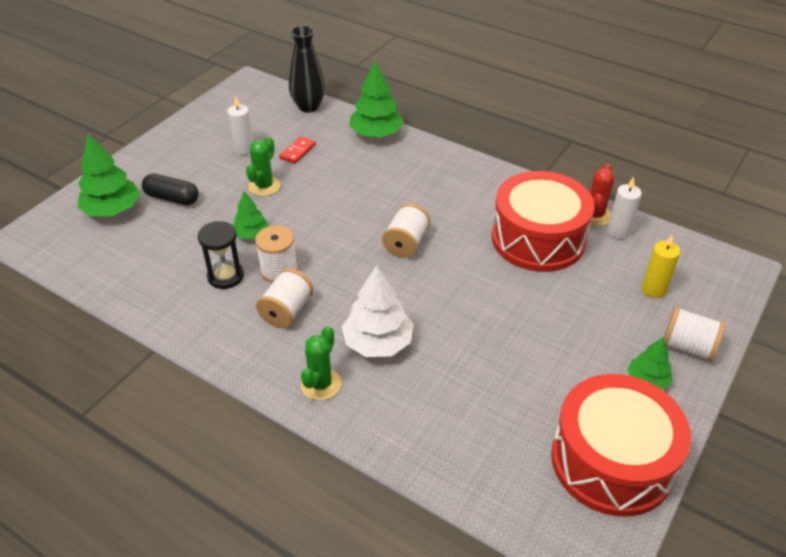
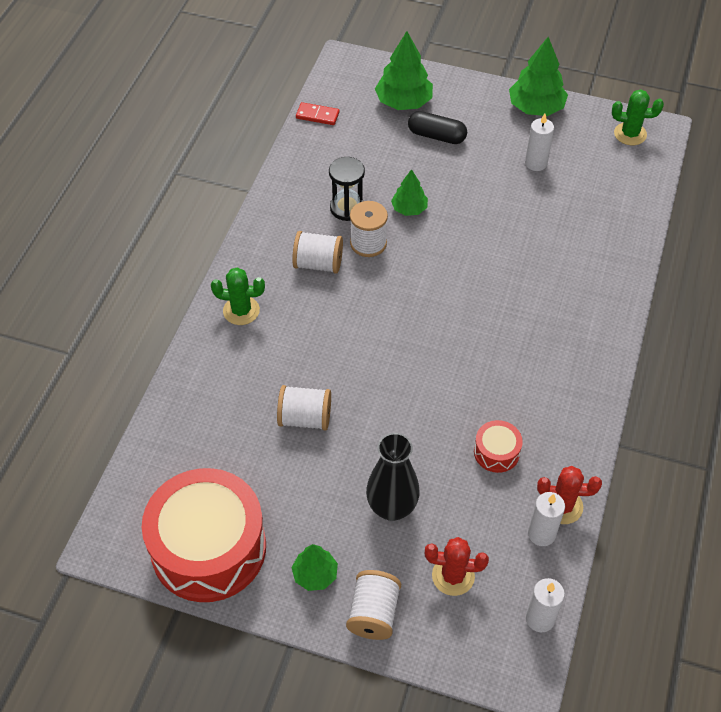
camera: 75 degrees right, 10 degrees up
(172, 198) = (436, 136): black capsule -> black capsule turned 75 degrees counterclockwise
(264, 186) = (483, 197): green cactus -> green cactus (630, 134)
(298, 151) = (553, 207): red domino -> red domino (317, 115)
(308, 106) = (639, 193): black vase -> black vase (392, 507)
(376, 134) = (618, 266): green tree -> green tree (536, 107)
(378, 343) = (300, 340): white tree -> none
(406, 244) = (442, 333): white spool -> white spool (305, 418)
(538, 239) = (496, 452): red drum -> red drum, size x0.42
(653, 289) = (453, 576): yellow candle -> red cactus
(693, 249) = (540, 618): none -> white candle

